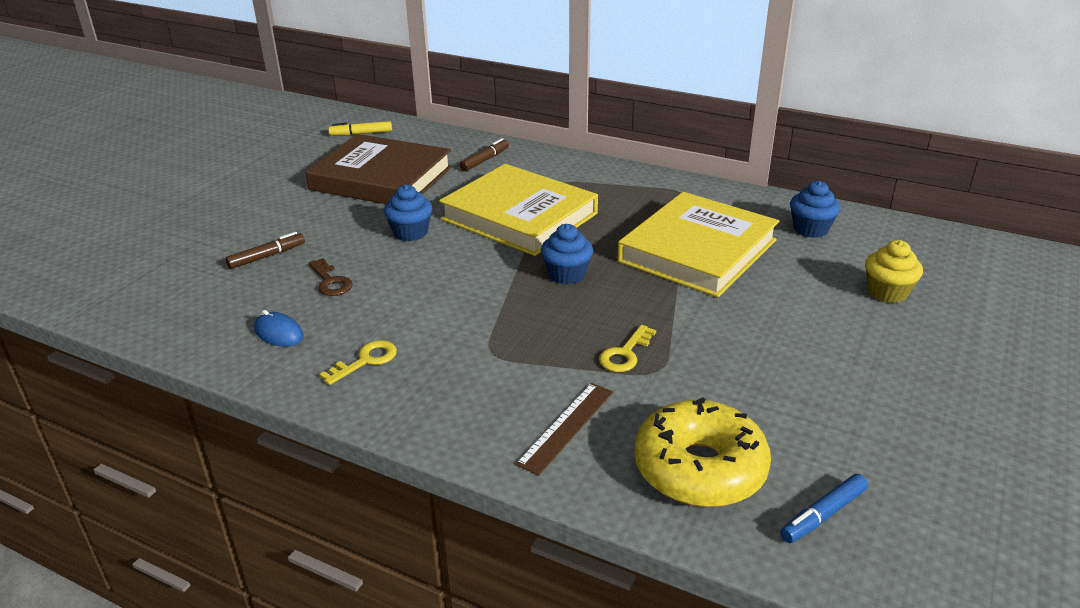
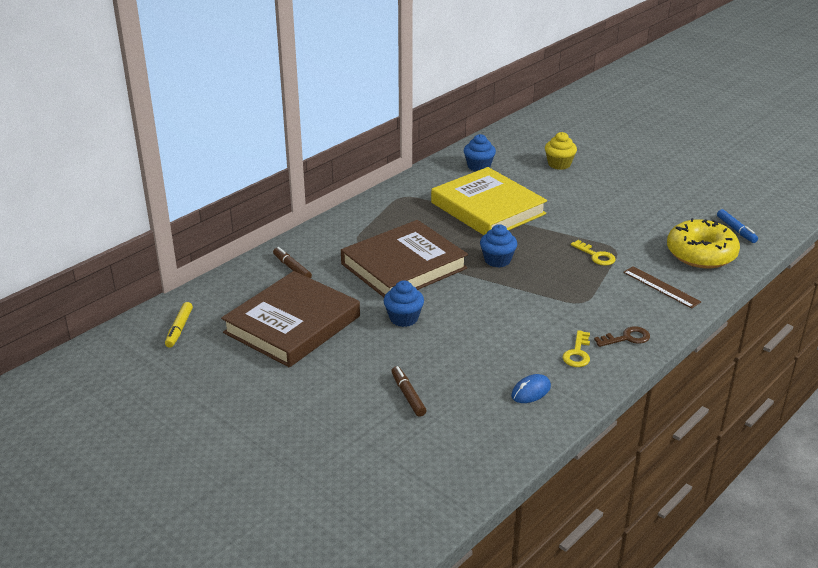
camera: 75 degrees left, 0 degrees up
(331, 282) = (465, 363): brown key -> brown key (627, 338)
(365, 361) = (577, 353): yellow key -> yellow key turned 135 degrees counterclockwise
(519, 216) = (403, 266): yellow book -> brown book

